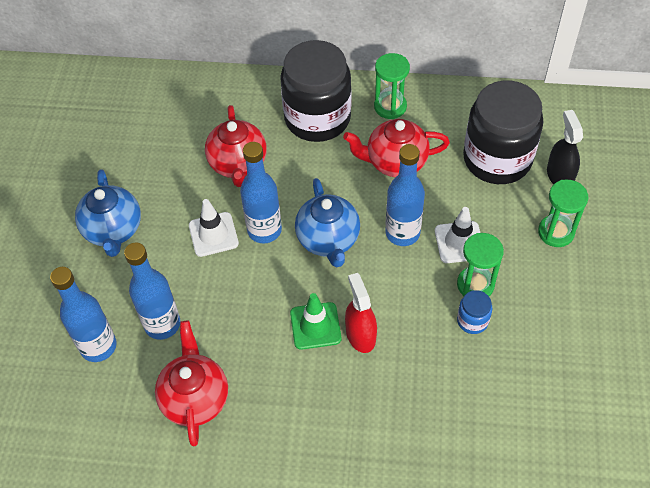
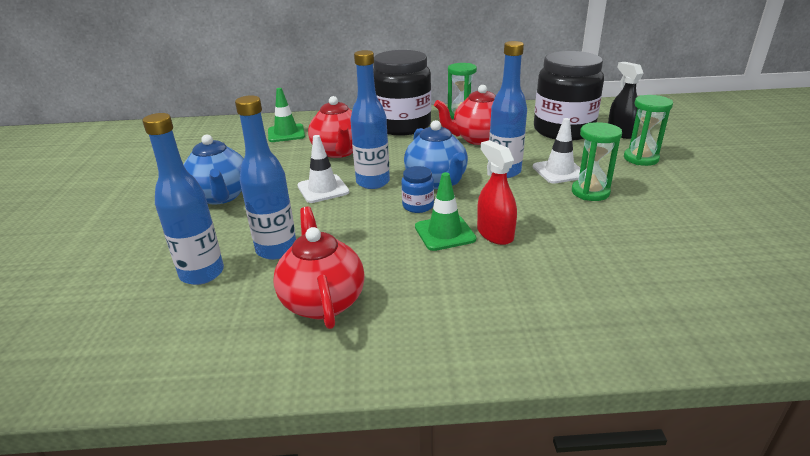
camera: 10 degrees left, 25 degrees down
(185, 114) = (286, 133): none -> green traffic cone
(472, 321) = (603, 213): blue jar -> blue jar (418, 206)

